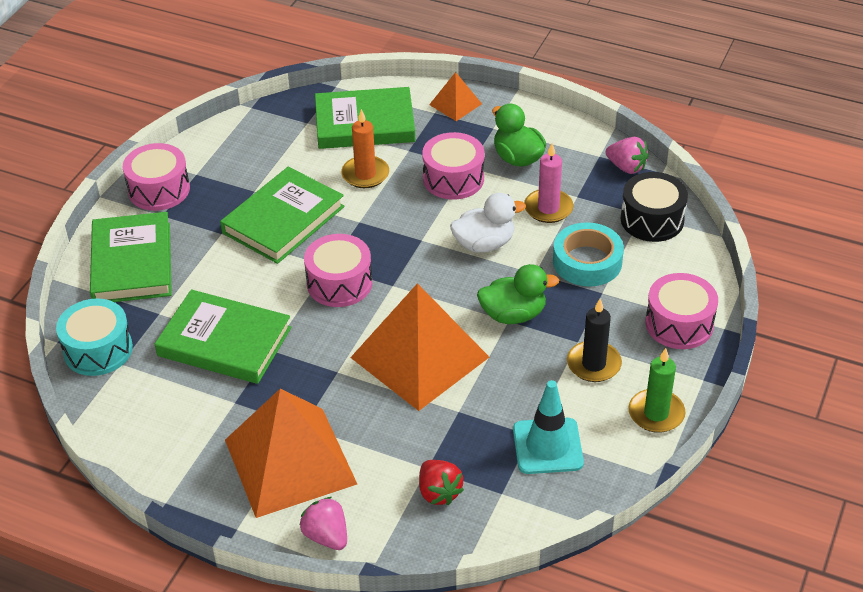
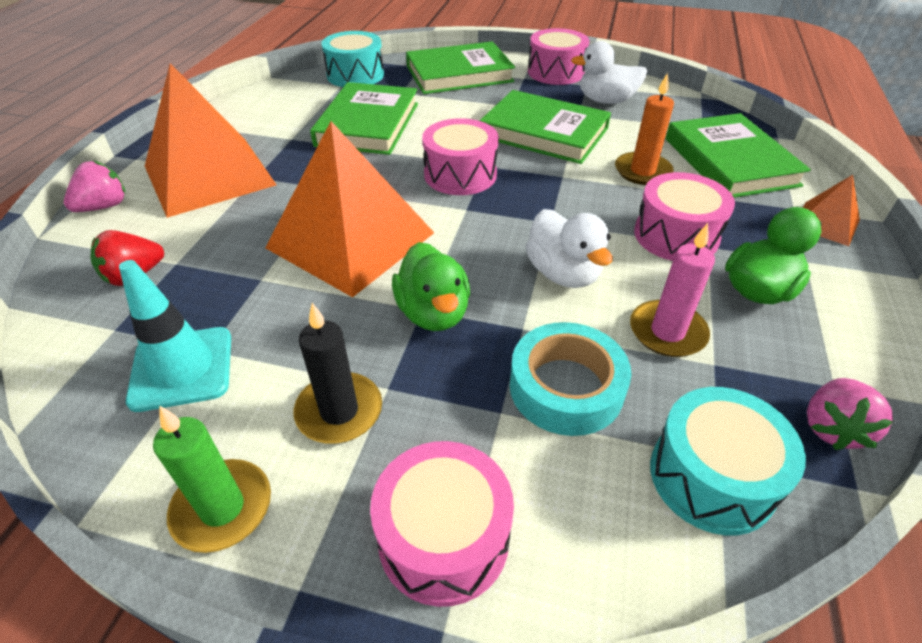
camera: 80 degrees right, 0 degrees up
(236, 168) = (606, 101): none -> white duck
(652, 219) = (711, 477): black drum -> turquoise drum

